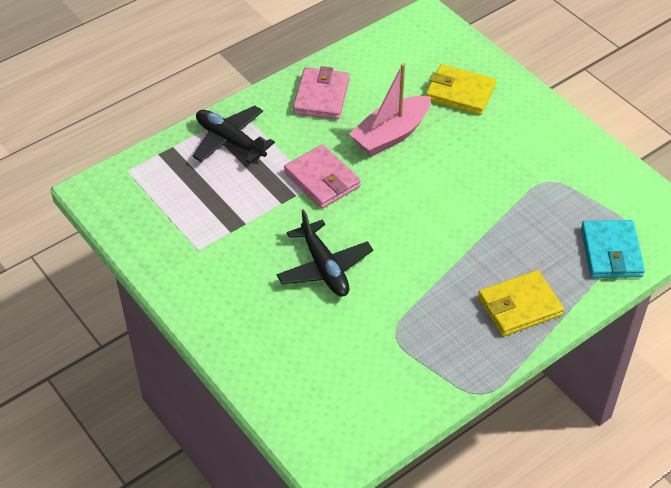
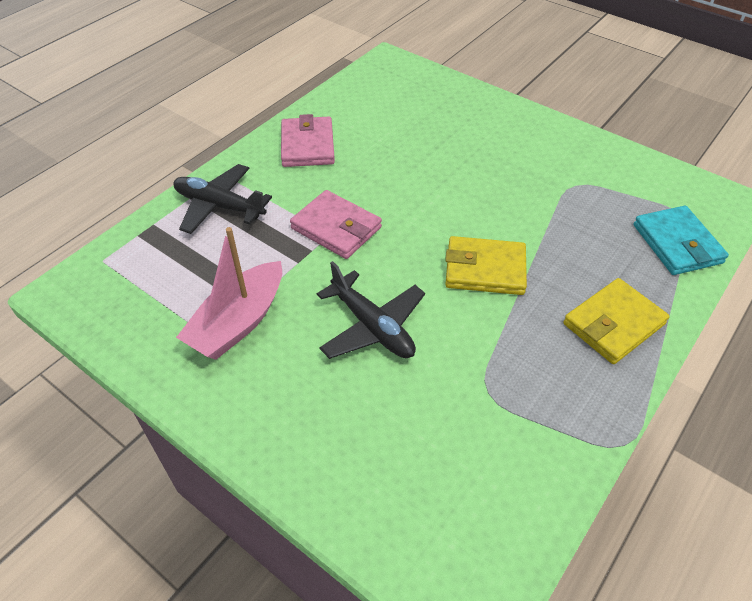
camera: 15 degrees left, 0 degrees up
(391, 135) = (394, 169): pink boat -> pink boat (238, 322)
(460, 93) = (448, 119): yellow wallet -> yellow wallet (485, 269)

